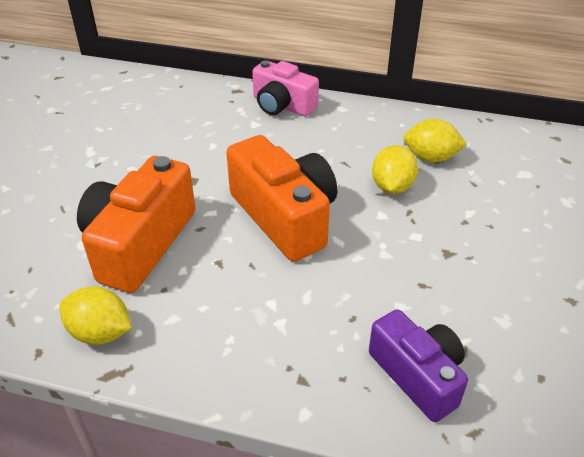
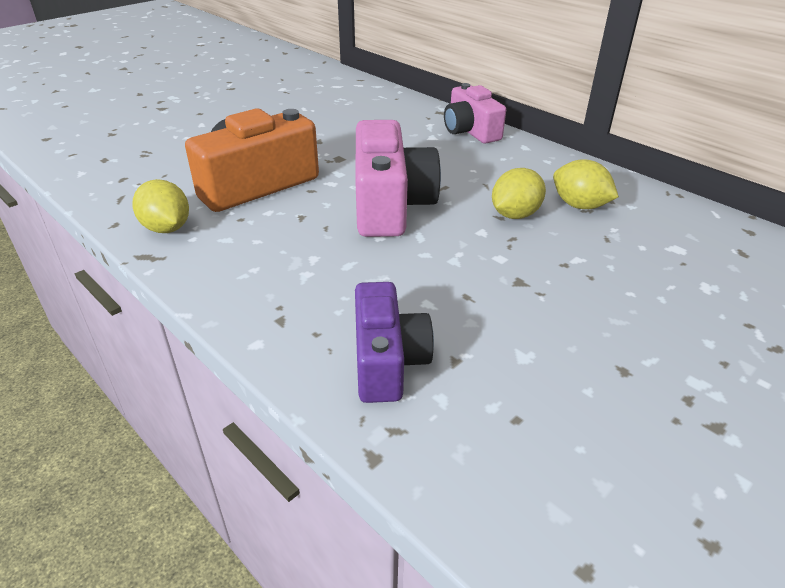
camera: 30 degrees right, 5 degrees down
(285, 216) = (390, 204): orange camera -> pink camera

